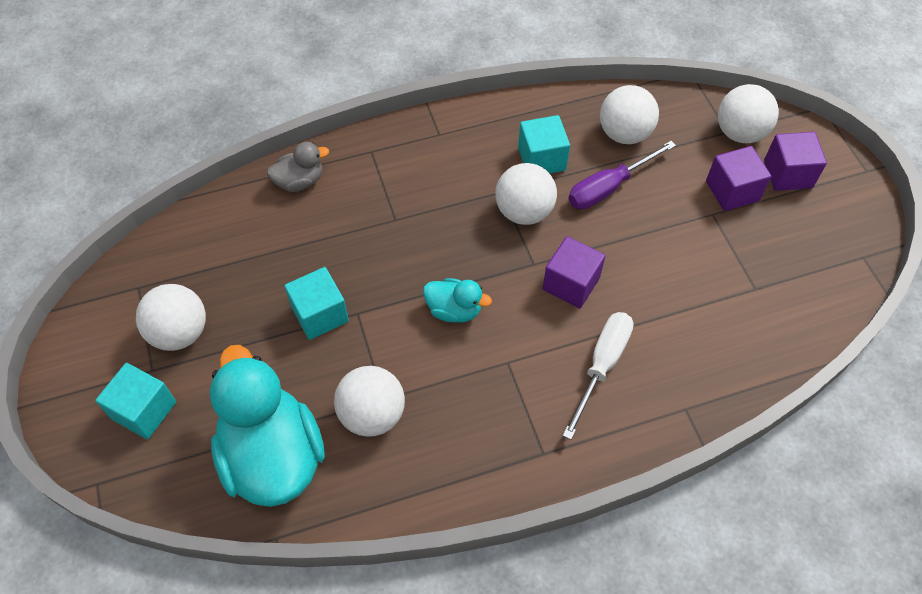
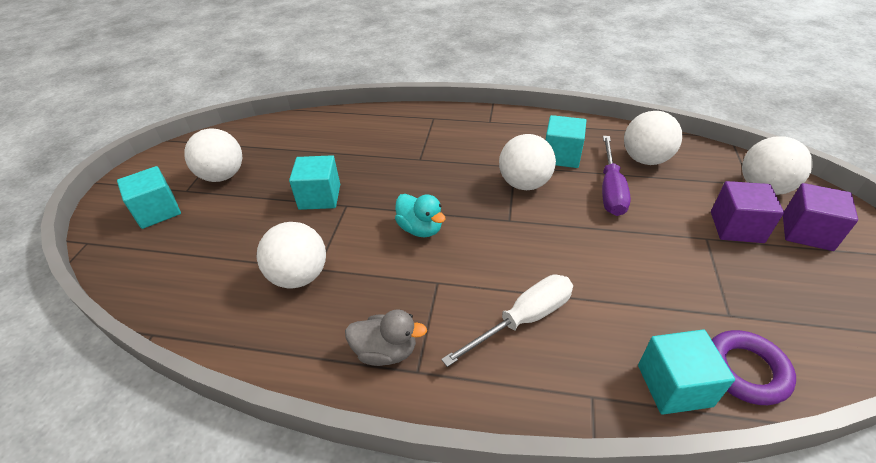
camera: 30 degrees right, 15 degrees down
(273, 456) = (205, 274): turquoise duck -> none
(300, 181) = (372, 120): grey duck -> grey duck (386, 351)
(571, 284) = (534, 245): purple cube -> none
(608, 187) = (610, 189): purple screwdriver -> purple screwdriver turned 75 degrees counterclockwise
(738, 371) = (674, 385): none -> turquoise cube
(782, 335) = (745, 370): none -> purple ring

